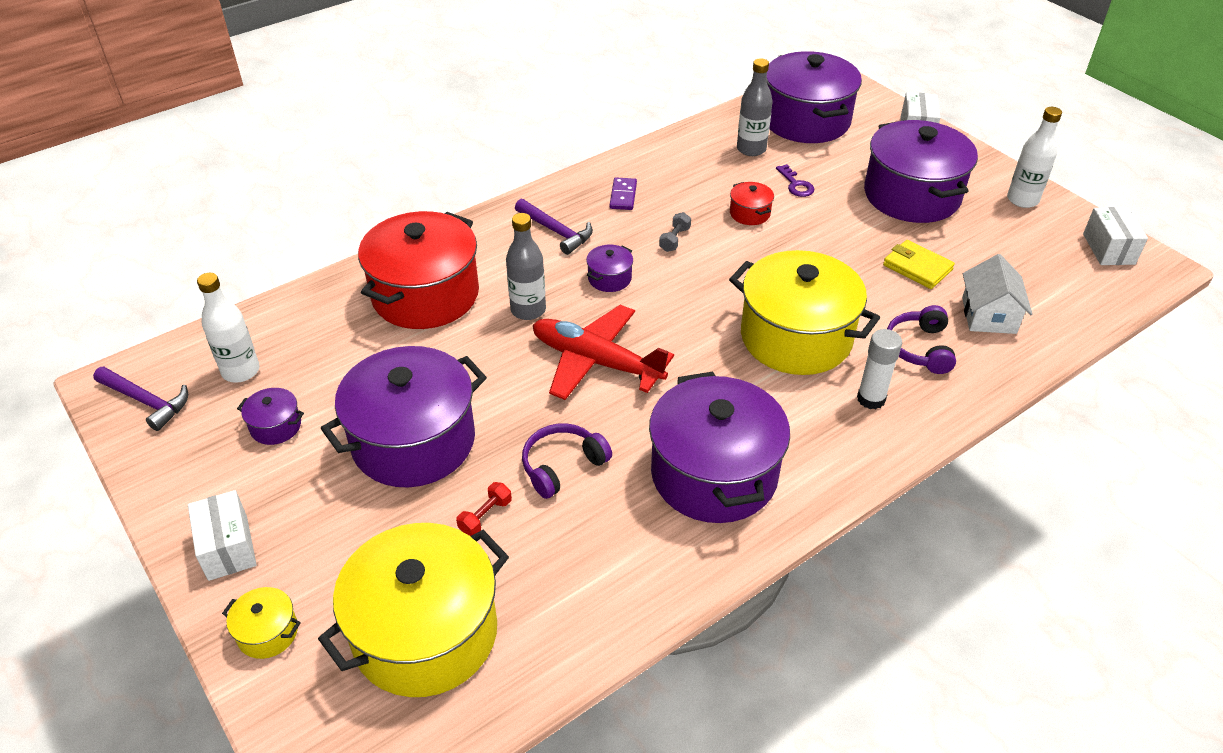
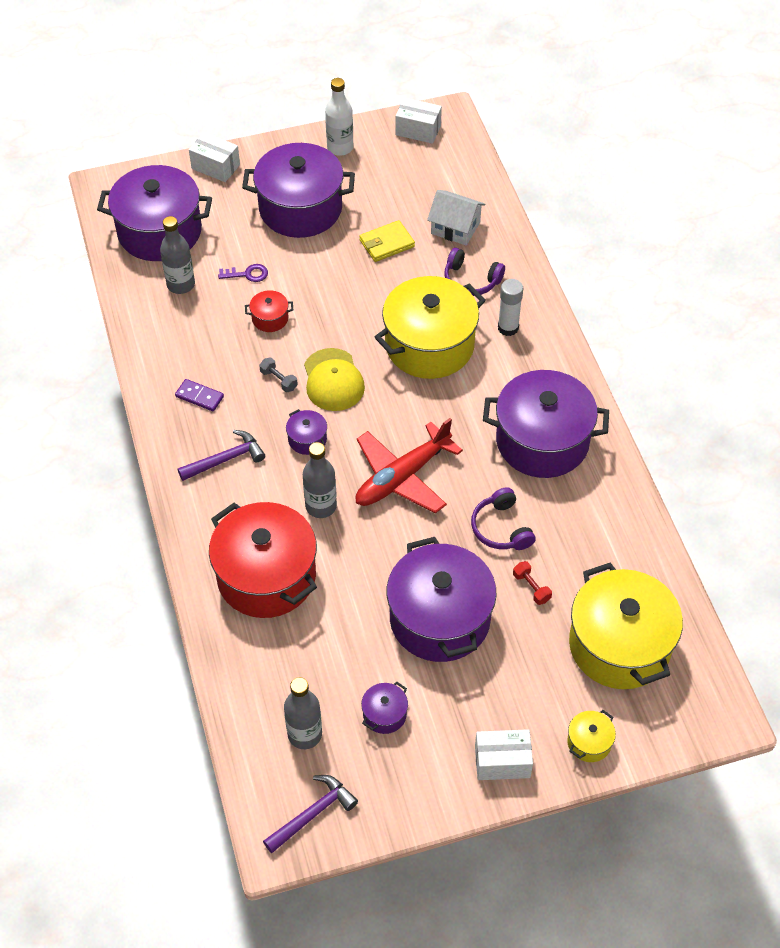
camera: 70 degrees left, 10 degrees up
(241, 371) = (305, 734): white bottle -> grey bottle
(698, 276) = (333, 380): none -> yellow cap

